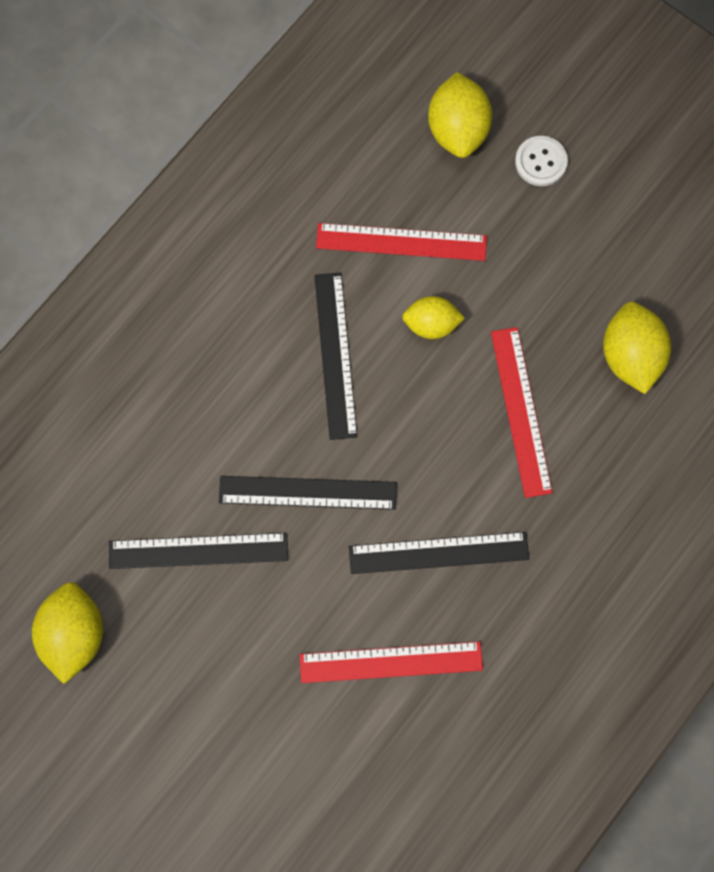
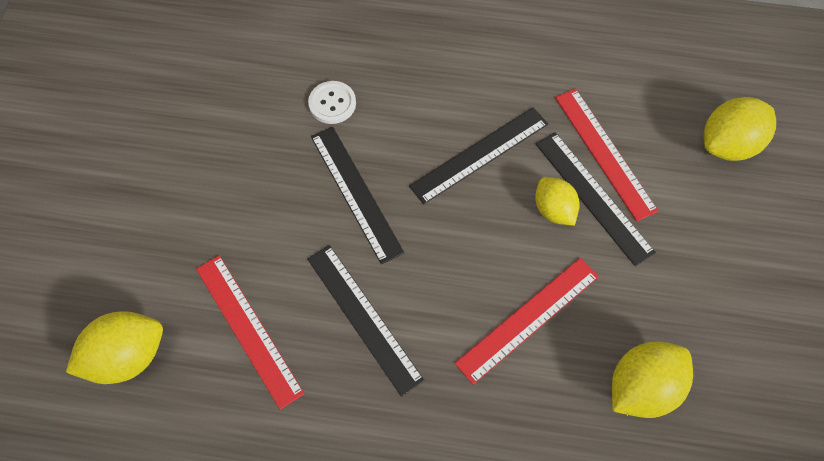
camera: 60 degrees right, 10 degrees down
(74, 635) = (157, 96): yellow lemon -> yellow lemon (127, 356)
(198, 551) = (265, 142): black ruler -> black ruler (593, 197)
(541, 162) = (753, 220): white button -> white button (332, 103)

